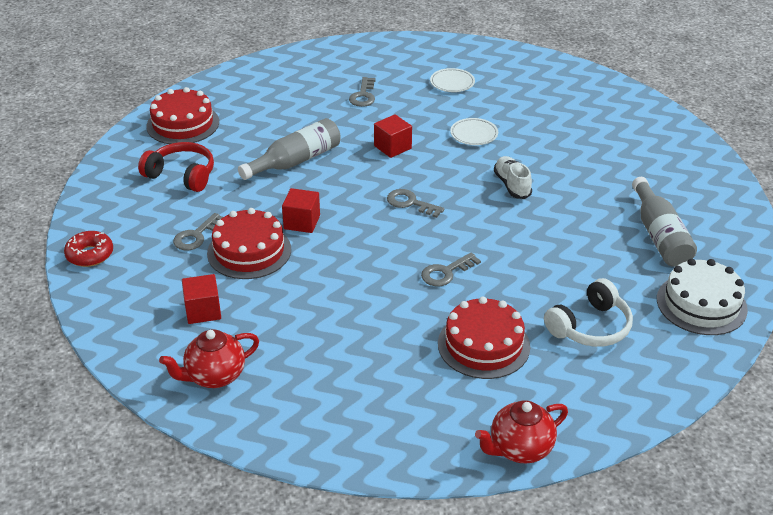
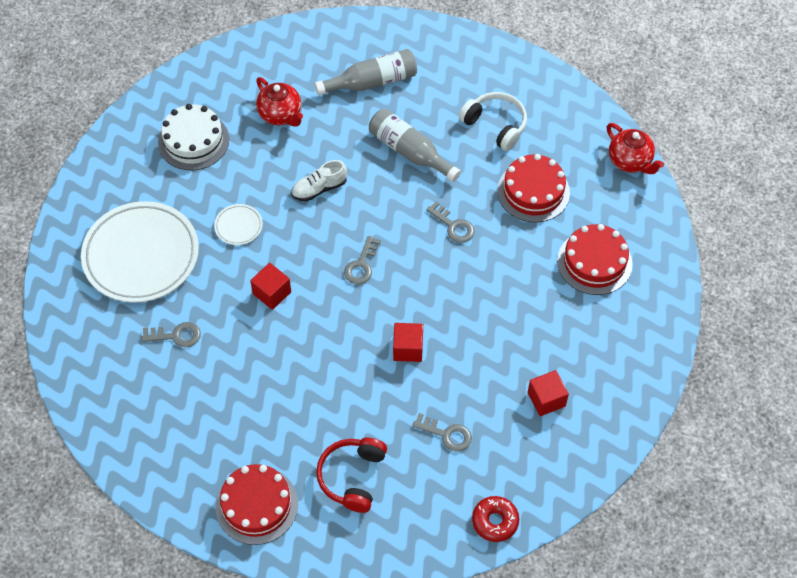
camera: 100 degrees left, 20 degrees up
(214, 376) = (618, 369): red teapot -> red teapot (281, 115)
(249, 251) = (459, 383): red cake -> red cake (594, 262)
(295, 161) = (310, 375): grey bottle -> grey bottle (410, 152)
(452, 83) = (141, 255): white plate -> white plate, size x2.39
(701, 304) = (452, 58): white cake -> white cake (193, 141)

